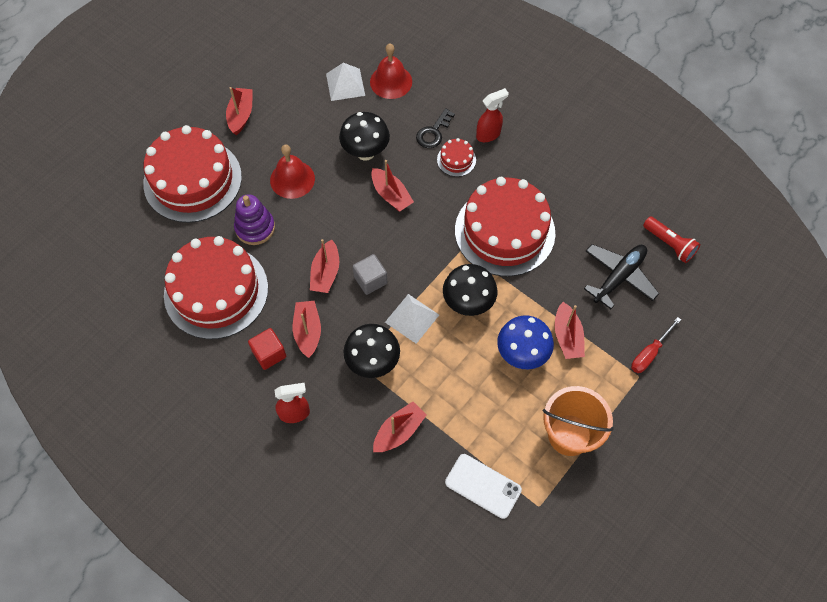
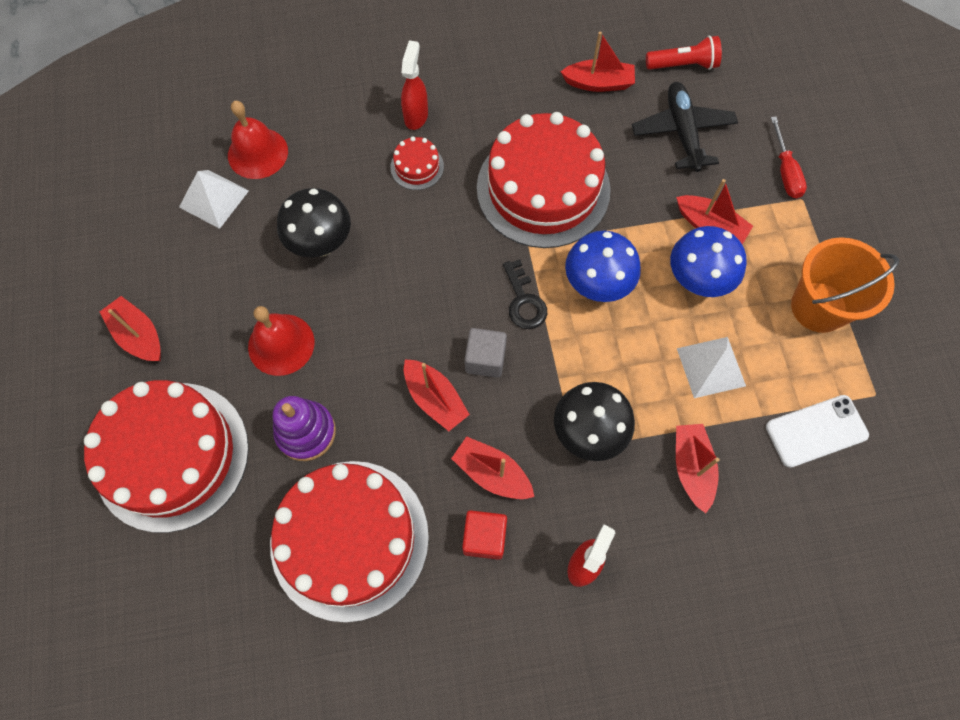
camera: 50 degrees left, 5 degrees up
(391, 195) = (399, 260): red boat -> red boat (598, 83)
(412, 318) = (567, 353): white pyramid -> white pyramid (710, 367)
(433, 132) = (363, 162): black key -> black key (524, 301)
(468, 303) = (597, 286): black mushroom -> blue mushroom

